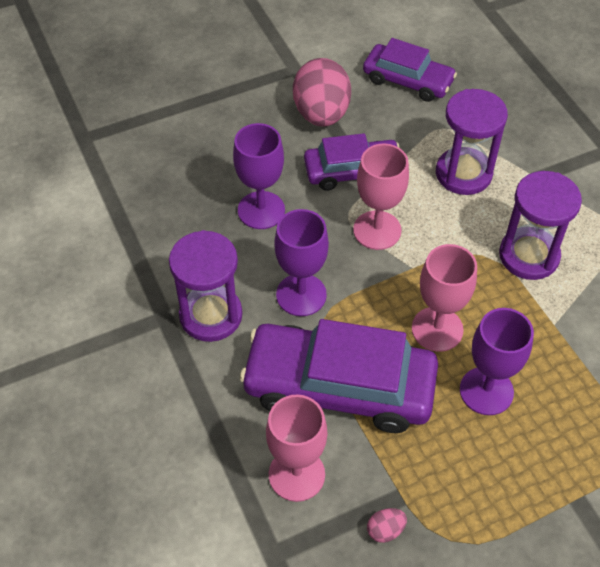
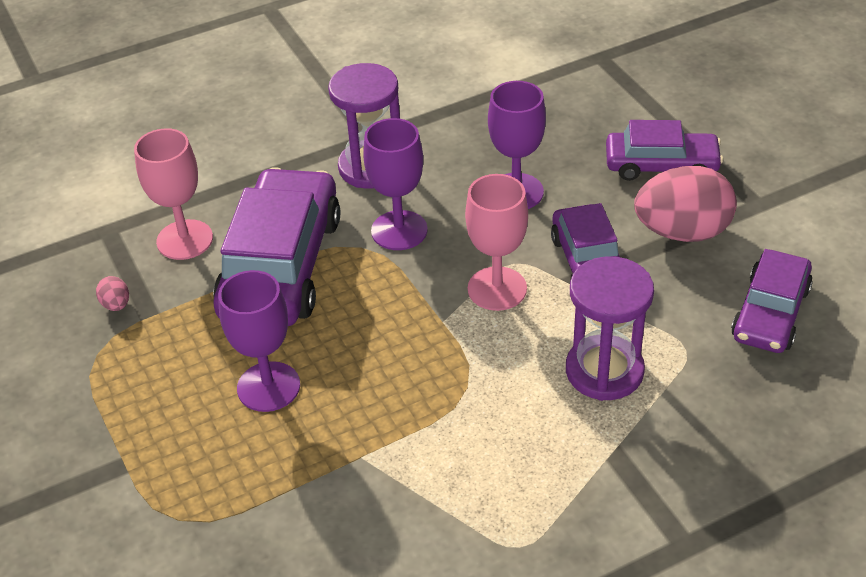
camera: 90 degrees right, 10 degrees down
(241, 116) = (661, 165): none -> purple car
(437, 329) = (354, 344): pink goblet -> none
(529, 256) = (469, 436): purple hourglass -> none

